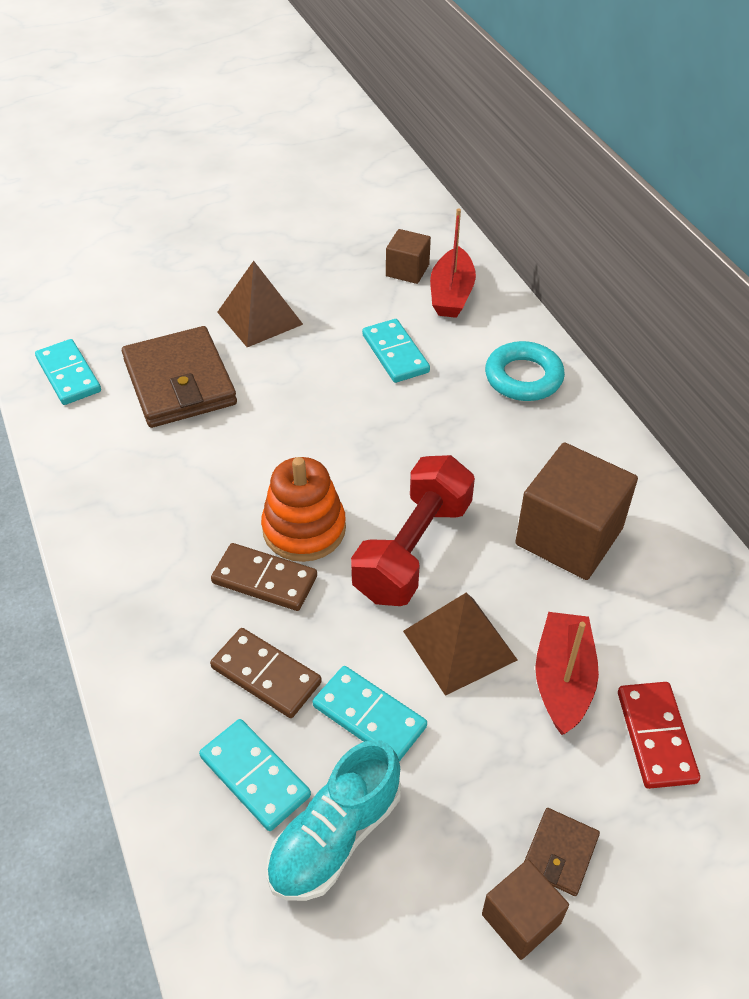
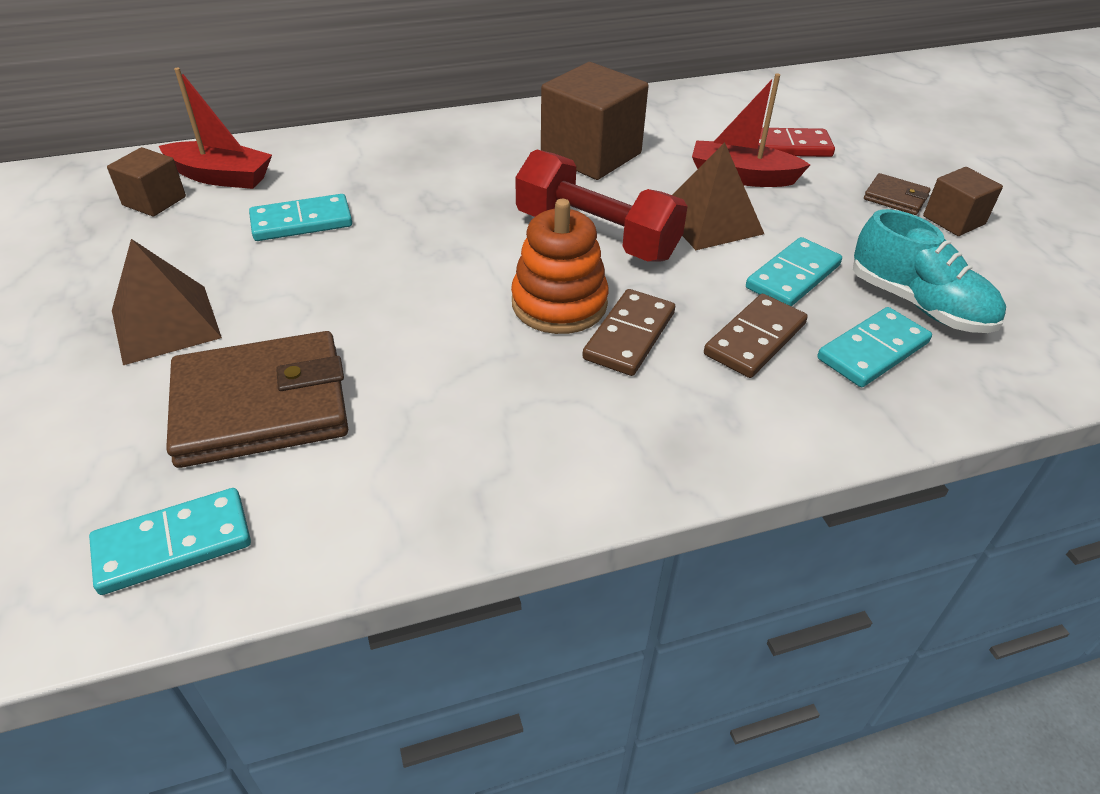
camera: 85 degrees left, 5 degrees down
(523, 377) = (380, 151): turquoise ring -> none

